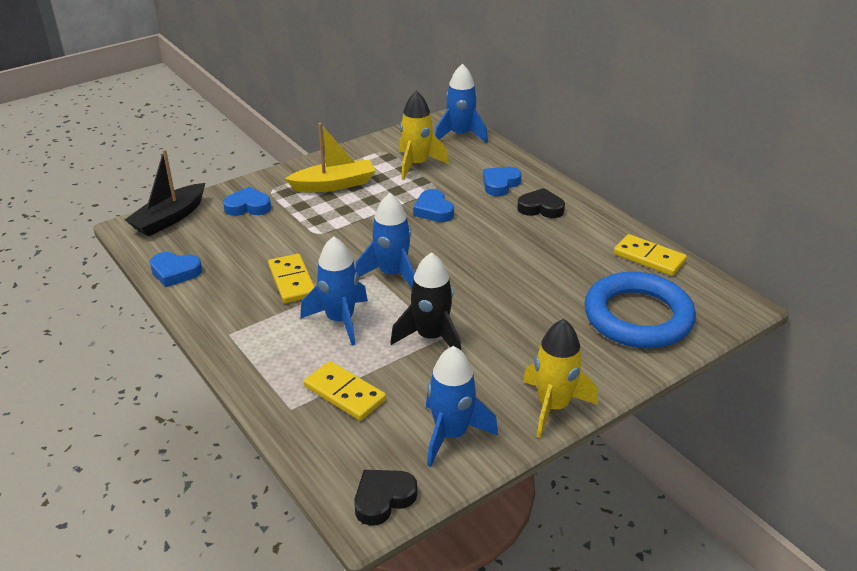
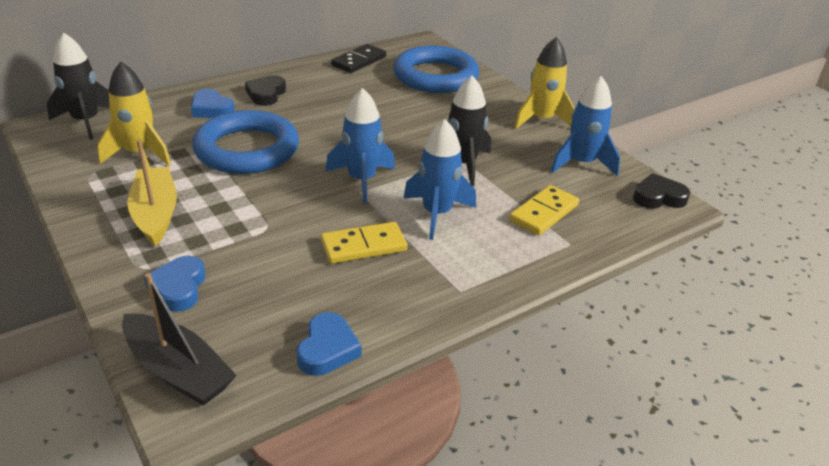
camera: 90 degrees left, 0 degrees up
(383, 499) = (658, 197): black heart -> black heart turned 120 degrees clockwise
(433, 210) = (247, 149): blue heart -> blue ring
(460, 135) = (86, 121): blue rocket -> black rocket
(649, 258) = (359, 61): yellow domino -> black domino

